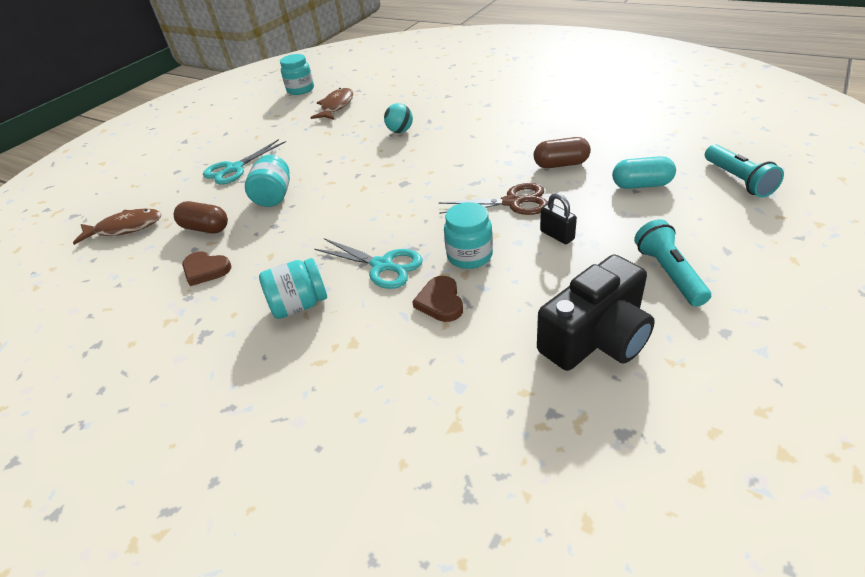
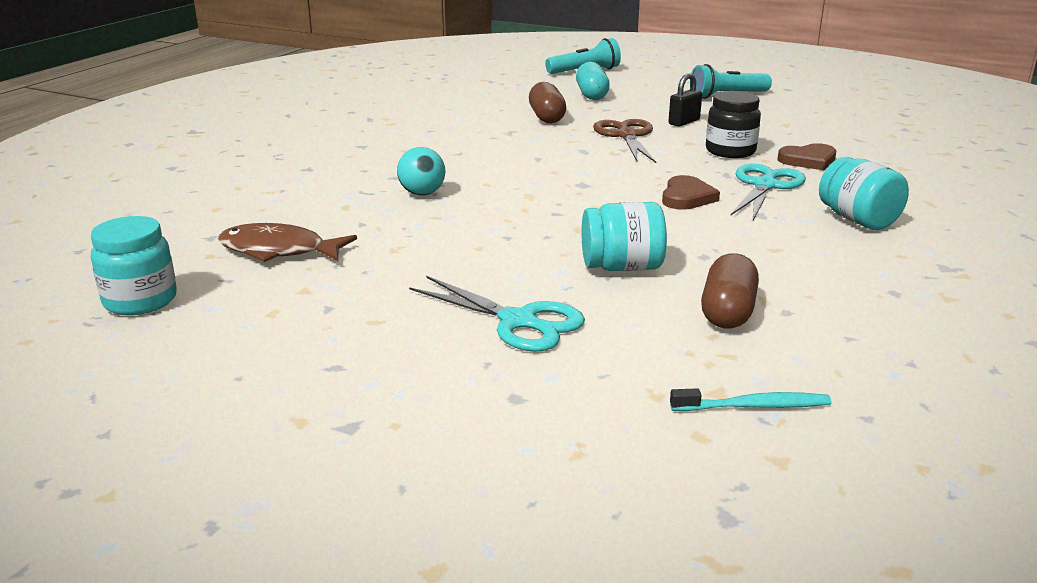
camera: 100 degrees left, 15 degrees down
(125, 228) = (754, 406): brown fish -> turquoise toothbrush
(205, 270) = (831, 290): brown heart -> brown heart (687, 197)
(469, 256) = (730, 151): turquoise jar -> black jar
(596, 337) = (817, 116): black camera -> none

